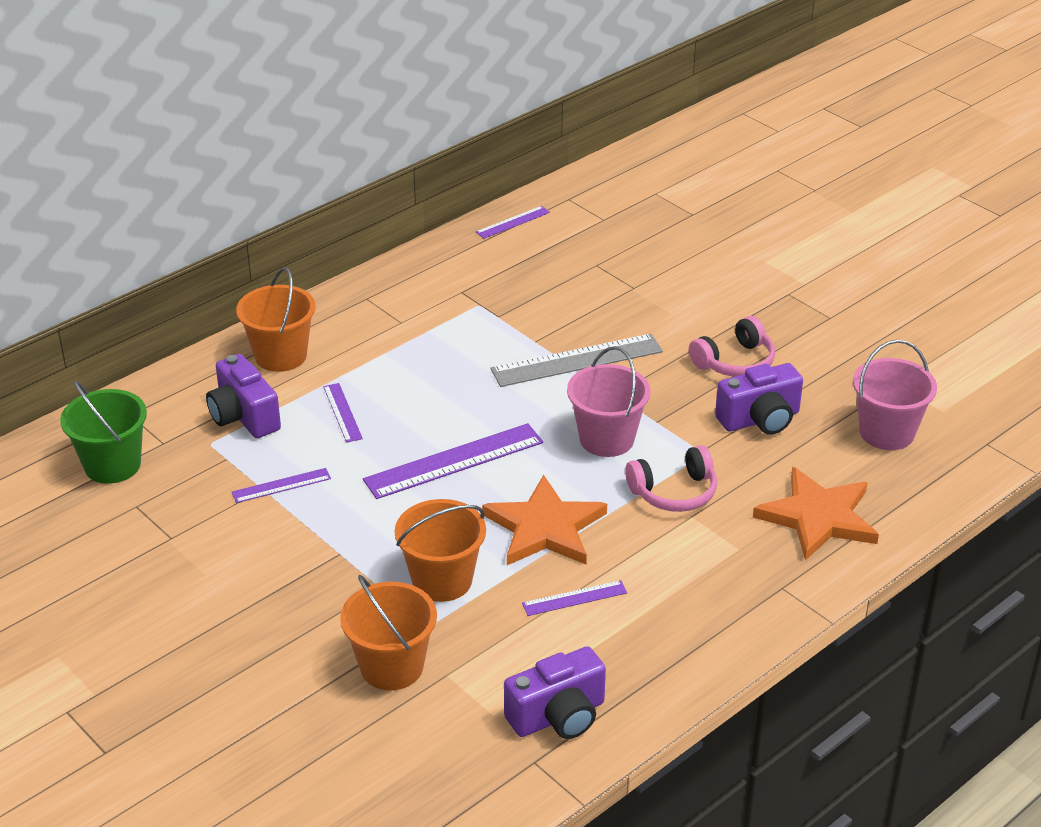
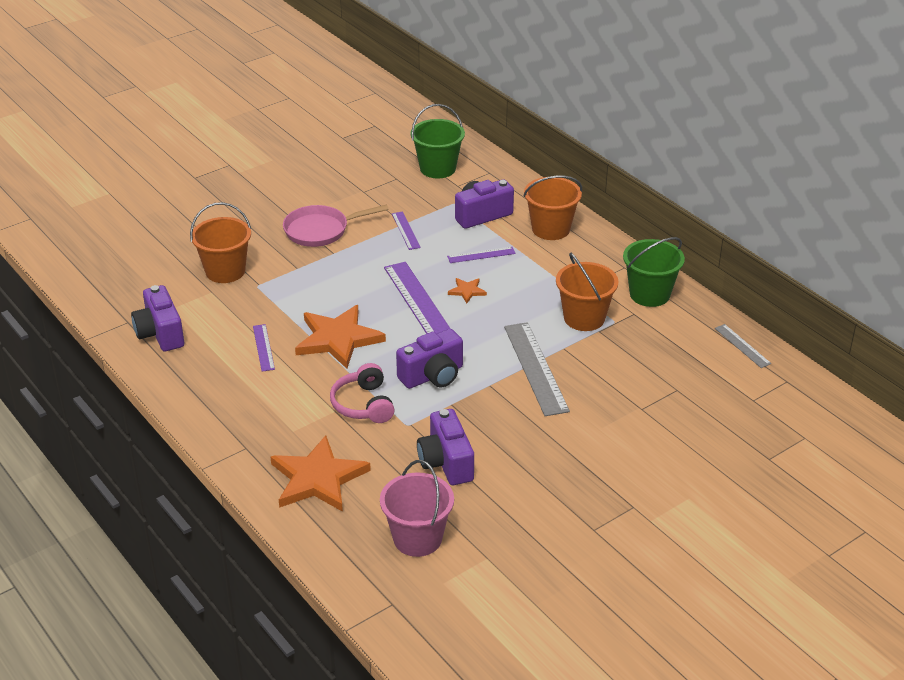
camera: 95 degrees right, 0 degrees up
(279, 573) = (320, 230): none -> pink pan
(422, 280) = (649, 294): none -> green bucket
(426, 420) = (467, 291): none -> orange star
(442, 580) = (296, 292): orange bucket -> orange bucket (584, 318)
(513, 222) = (742, 346): purple ruler -> grey ruler
(606, 439) = (433, 376): pink bucket -> purple camera
(735, 362) = (527, 457): pink headphones -> none

